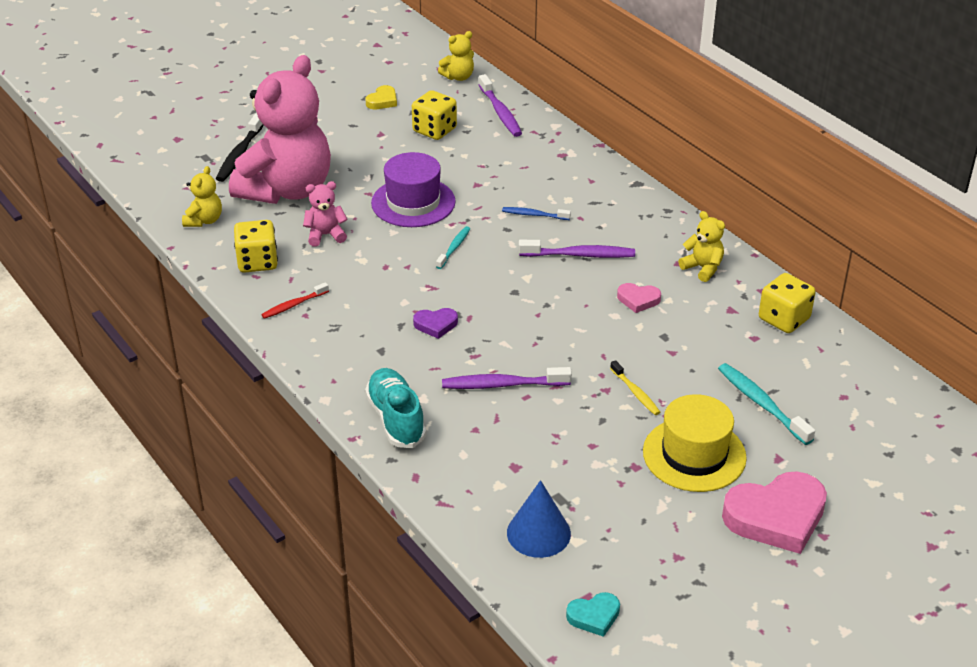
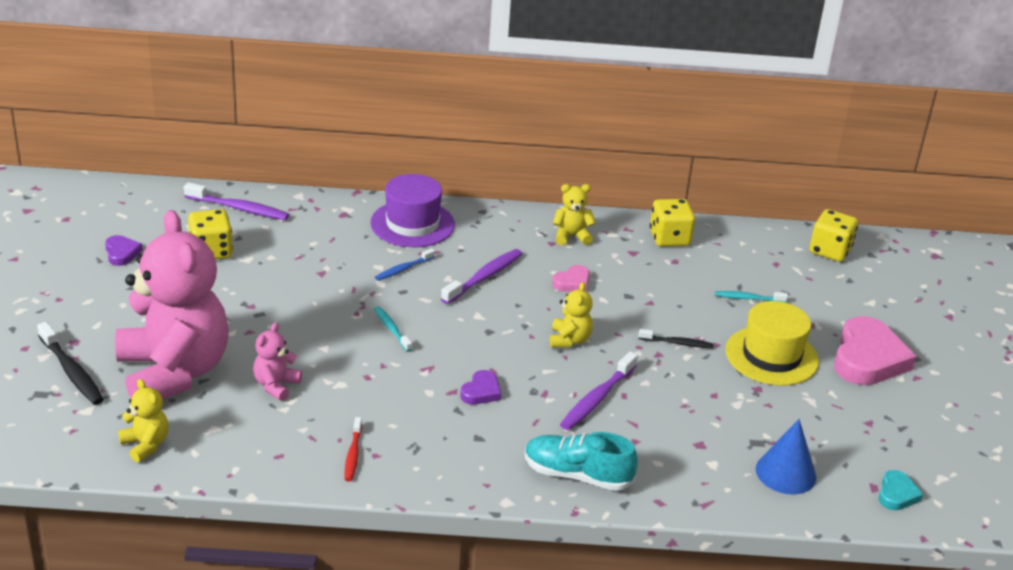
camera: 55 degrees left, 5 degrees down
(257, 262) = (259, 444): yellow dice -> yellow dice (830, 251)
(382, 101) = (122, 253): yellow heart -> purple heart
(413, 202) = (298, 316): purple hat -> purple hat (412, 224)
(458, 77) = (153, 199): yellow teddy bear -> yellow teddy bear (569, 340)
(635, 393) = (677, 343): yellow toothbrush -> black toothbrush
(761, 403) = (748, 298): turquoise toothbrush -> turquoise toothbrush, size x0.61

